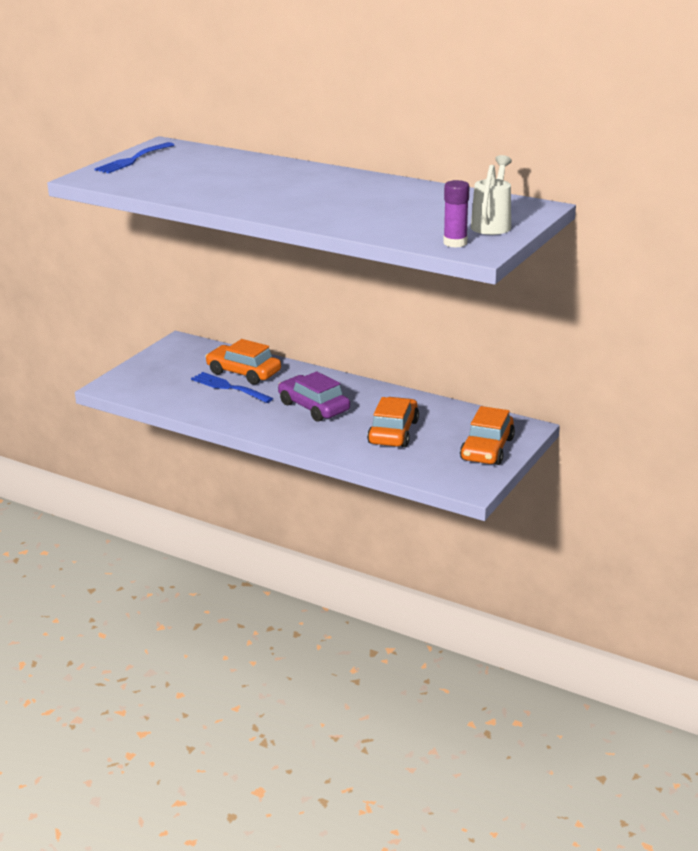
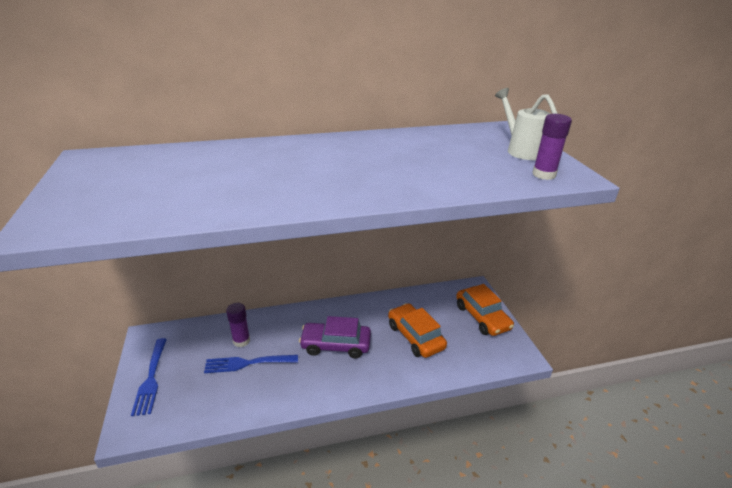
camera: 45 degrees left, 5 degrees up
(133, 160) = (76, 184): blue fork -> blue fork (151, 378)
(243, 373) = (241, 341): orange car -> purple glue stick

